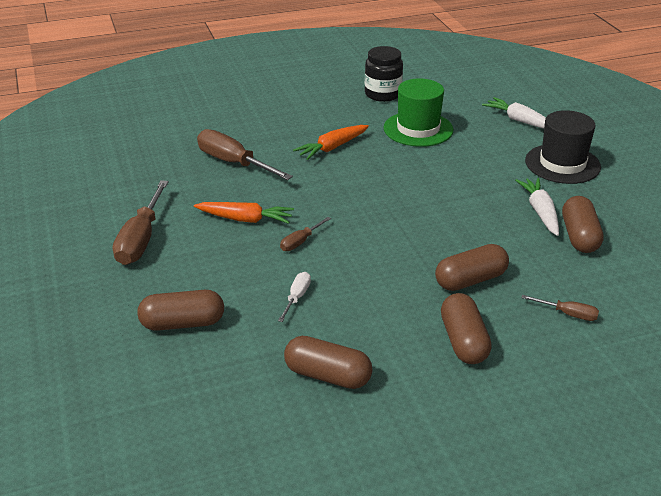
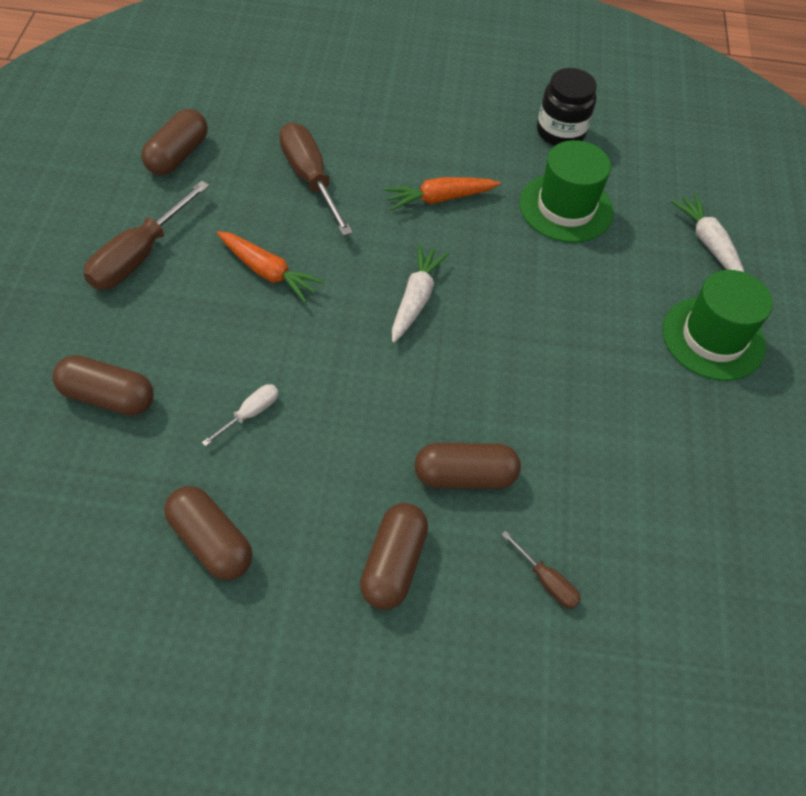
camera: 20 degrees right, 20 degrees up
(300, 242) = (307, 332): brown screwdriver -> none
(540, 212) = (627, 406): white carrot -> white carrot (415, 299)
(562, 164) = (713, 338): black hat -> green hat
(579, 236) = (649, 466): brown capsule -> brown capsule (177, 155)

